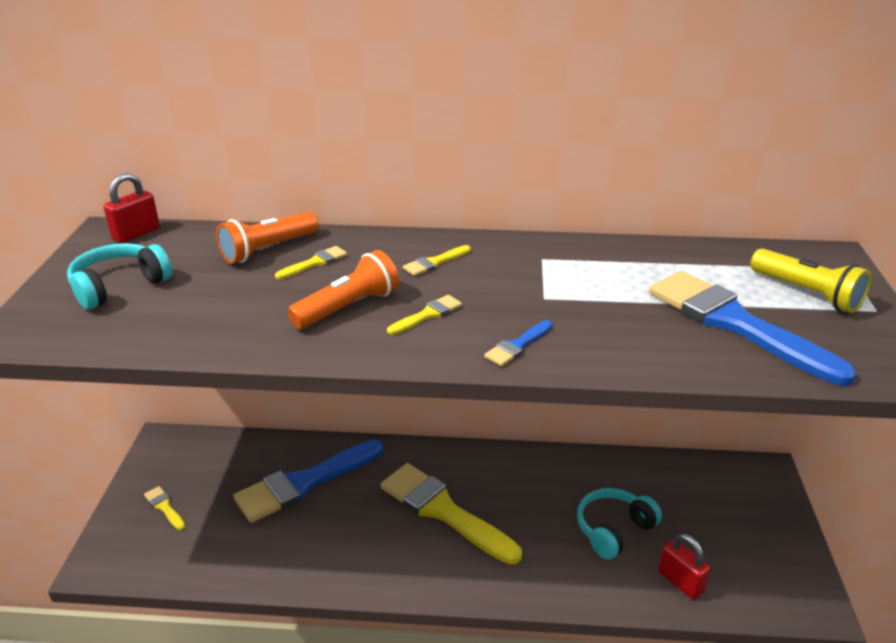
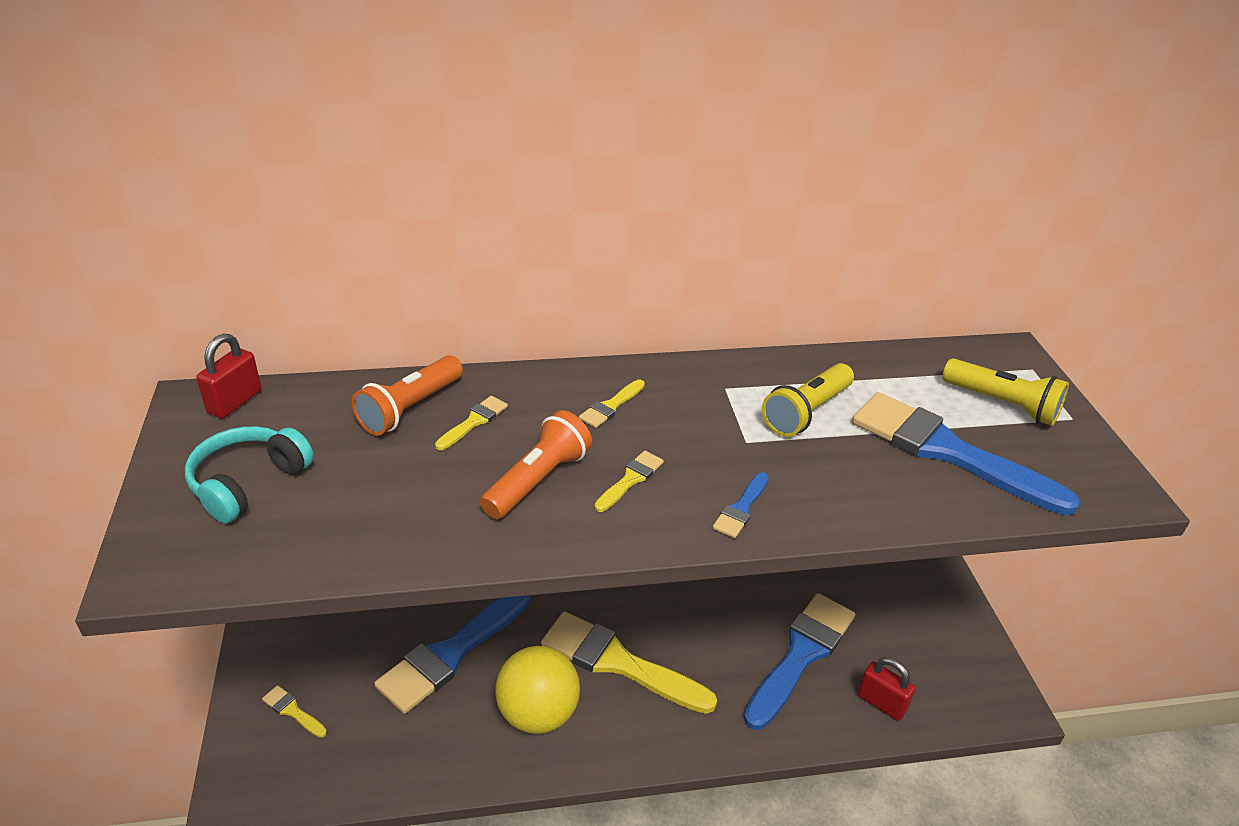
camera: 15 degrees left, 5 degrees up
(361, 541) = (538, 714): none -> yellow ball
(610, 282) = (807, 412): none -> yellow flashlight
(613, 529) = (801, 655): turquoise headphones -> blue brush

